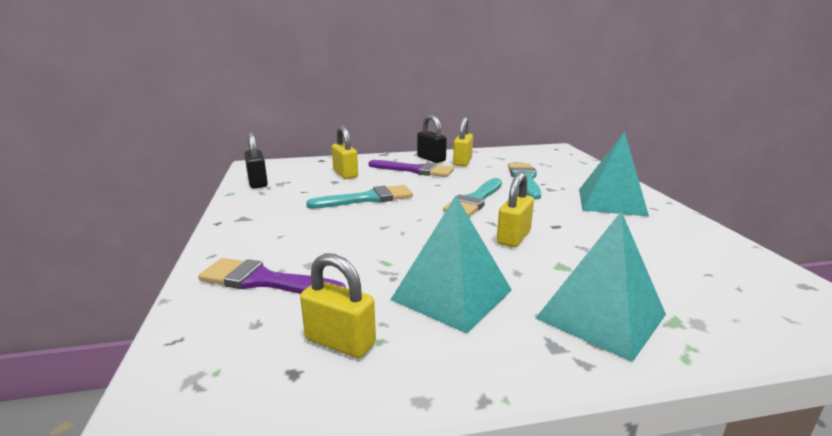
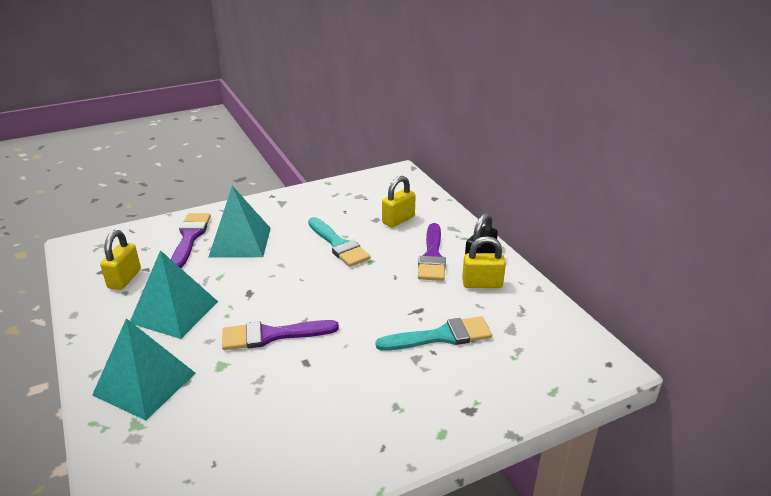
camera: 75 degrees right, 10 degrees up
(258, 183) = (355, 186): black padlock -> none
(475, 200) = (356, 305): turquoise brush -> none
(513, 237) = (272, 335): yellow padlock -> purple brush
(611, 202) = (389, 408): turquoise pyramid -> turquoise pyramid (240, 242)

